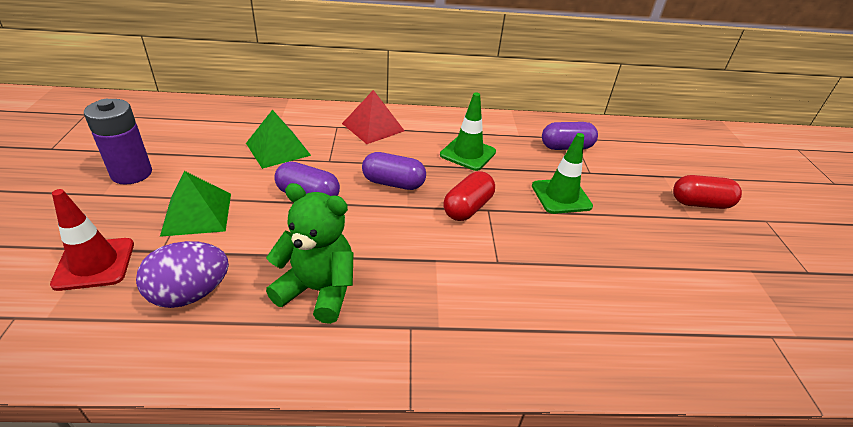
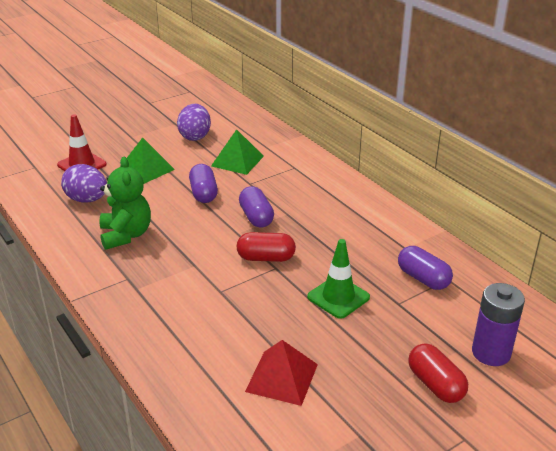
camera: 60 degrees right, 5 degrees down
(132, 173) = (156, 134): purple battery -> purple battery (491, 353)
(186, 152) = (195, 136): none -> purple egg
(373, 127) = (315, 180): red pyramid -> red pyramid (282, 377)
(468, 153) = (338, 233): green traffic cone -> none

